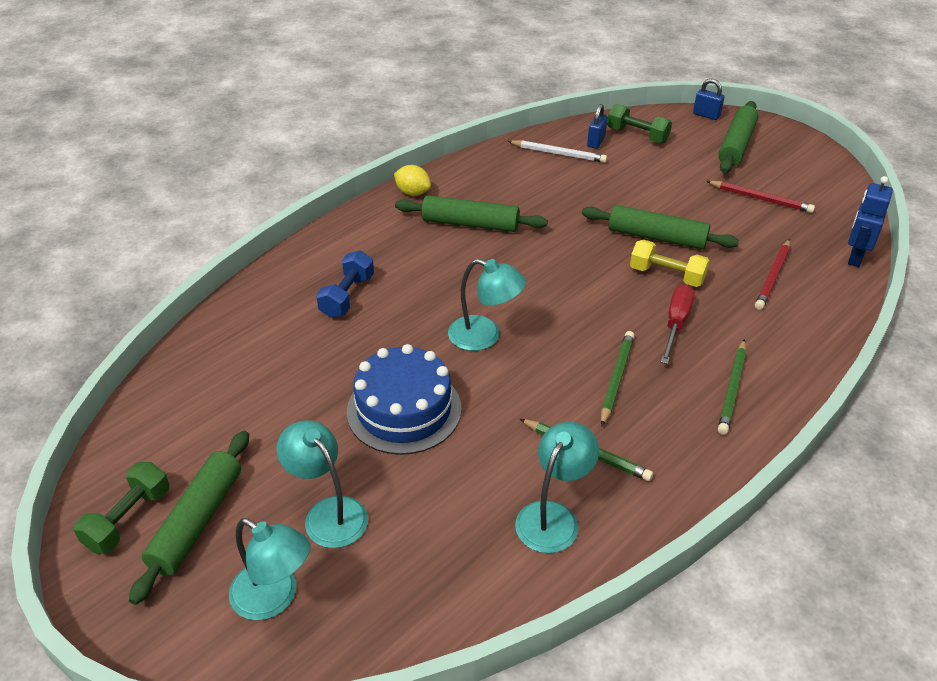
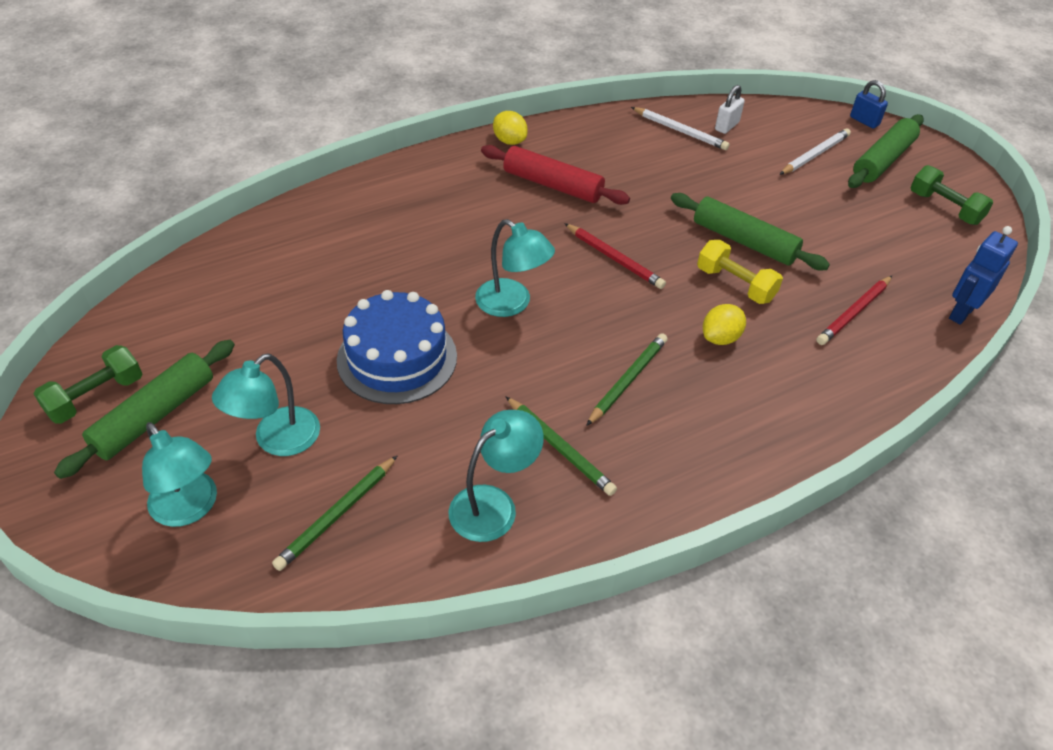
camera: 15 degrees right, 5 degrees up
(328, 513) = (277, 440): turquoise lamp -> turquoise lamp turned 120 degrees counterclockwise
(347, 296) = (395, 231): blue dumbbell -> none
(470, 224) = (553, 185): green rolling pin -> red rolling pin
(596, 142) = (726, 126): blue padlock -> white padlock
(637, 135) = (775, 128): green dumbbell -> green dumbbell (944, 208)
(676, 323) = (720, 338): red screwdriver -> yellow lemon
(680, 151) = (815, 155): none -> white pencil
(732, 389) = (748, 422): green pencil -> green pencil (337, 515)
(761, 199) = (882, 225): red pencil -> red pencil (614, 258)

